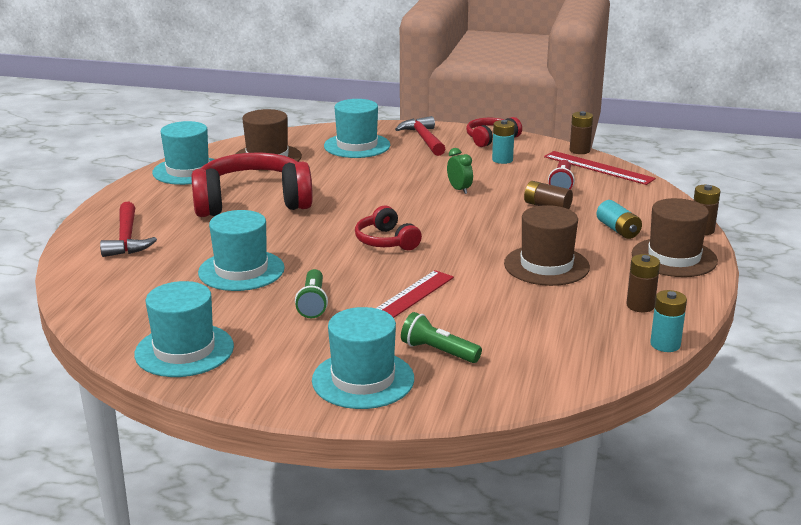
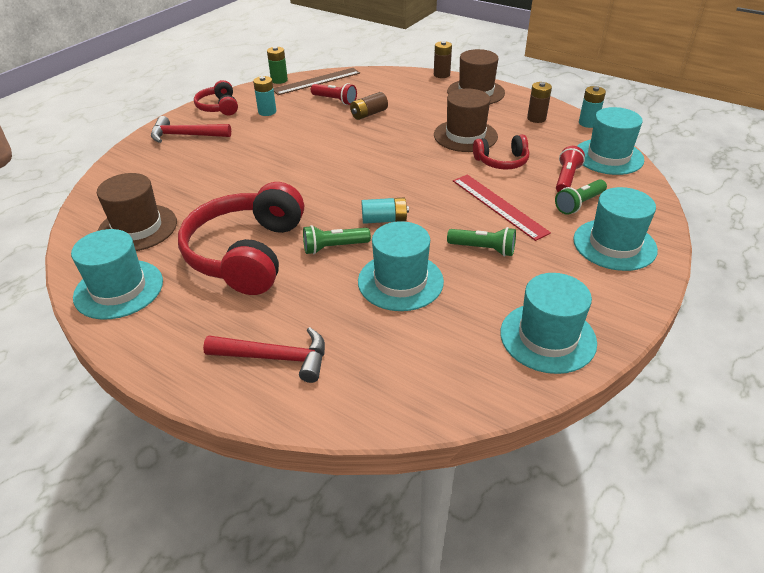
camera: 70 degrees left, 15 degrees up
(279, 234) = (334, 247): none -> green flashlight
(357, 146) = (164, 171): turquoise hat -> turquoise hat (608, 157)
(386, 241) = (385, 193): red headphones -> red headphones (502, 161)
(459, 189) = (309, 141): green clock -> none
(493, 339) = (566, 178): none -> red flashlight
(579, 150) = (279, 80): brown battery -> green battery
(598, 167) = (316, 81): red ruler -> brown ruler
(618, 230) = (424, 99): turquoise battery -> turquoise battery (384, 219)

